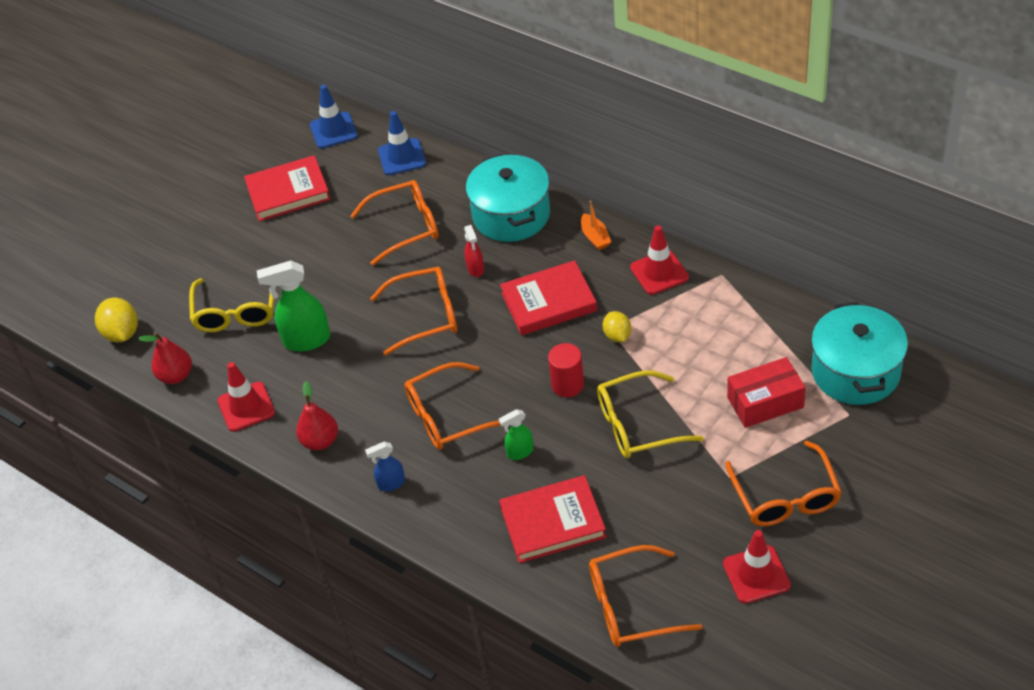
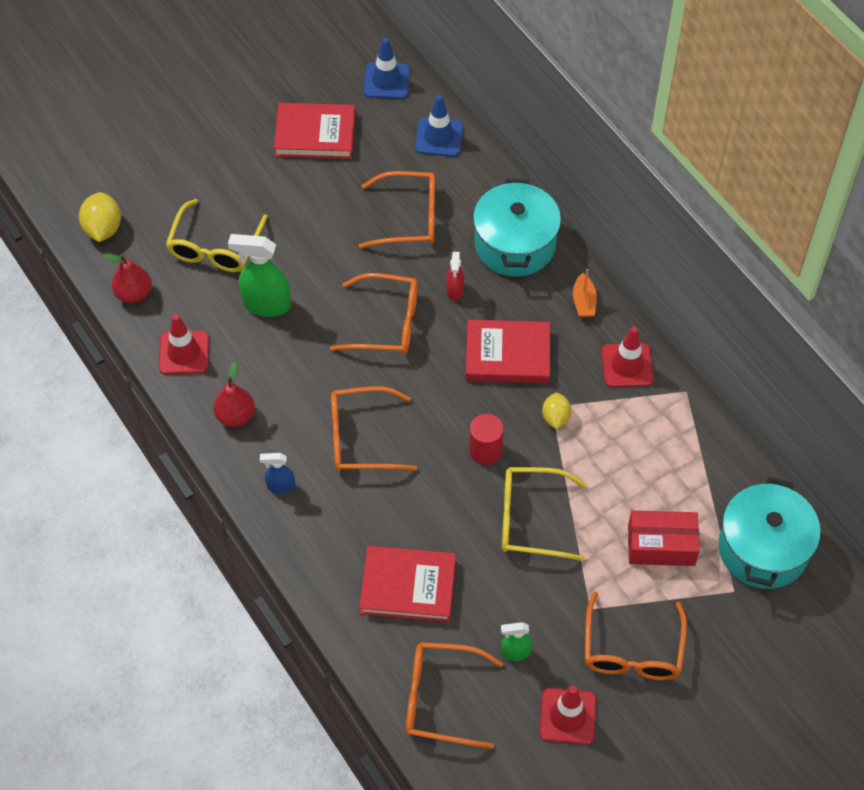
camera: 15 degrees right, 10 degrees up
(520, 452) = (410, 502): green spray bottle -> green spray bottle (515, 652)

